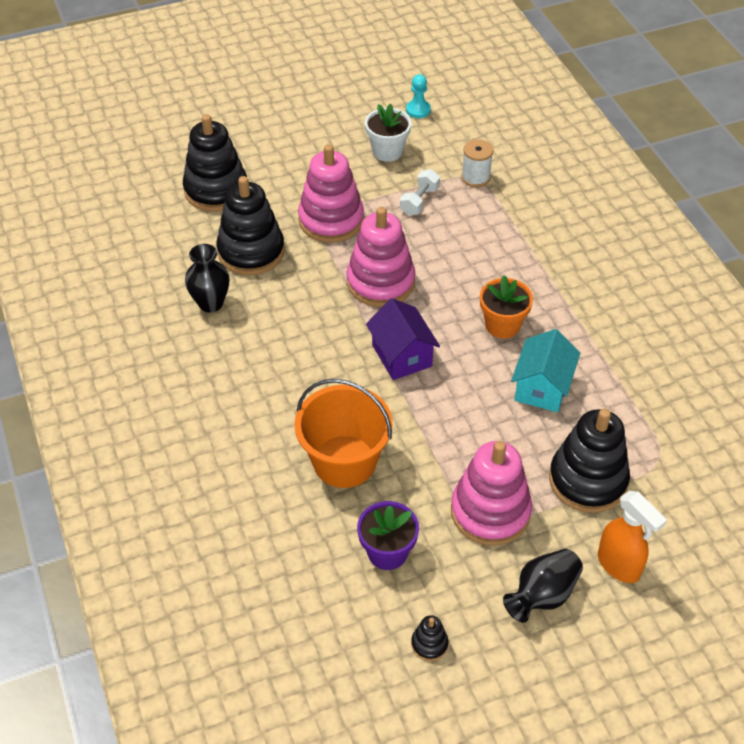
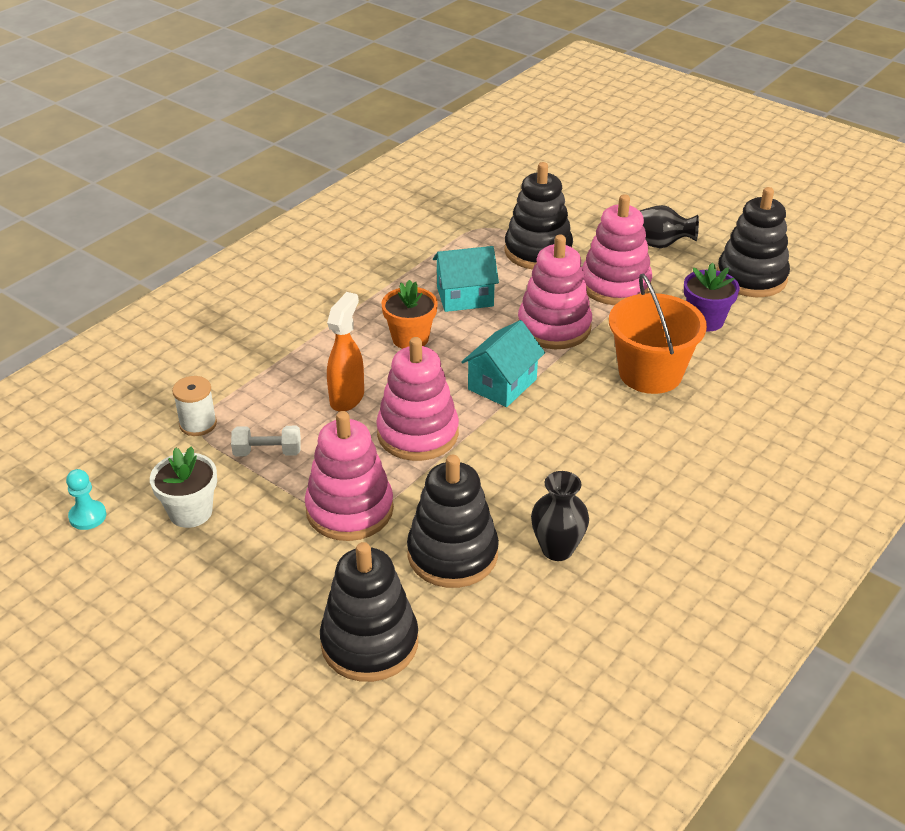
camera: 120 degrees left, 10 degrees down
(402, 355) = (502, 384): purple house -> turquoise house
(429, 644) = (751, 277): black stacking toy -> black stacking toy, size x2.34
(454, 428) = (554, 327): none -> pink stacking toy
(619, 566) = (598, 221): orange spray bottle -> orange spray bottle (347, 398)

